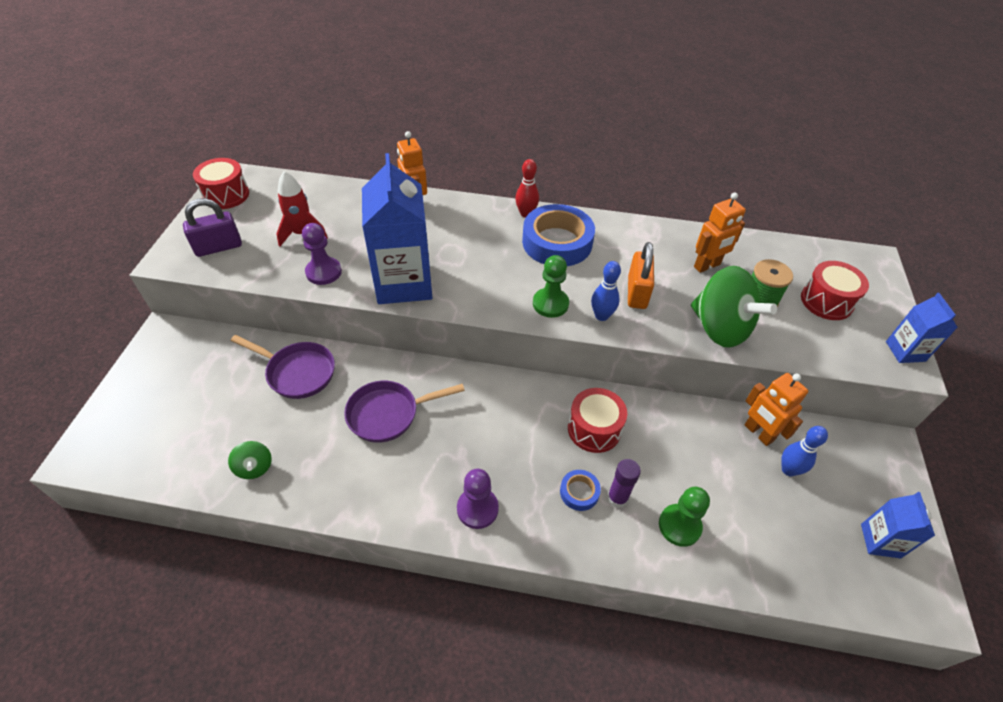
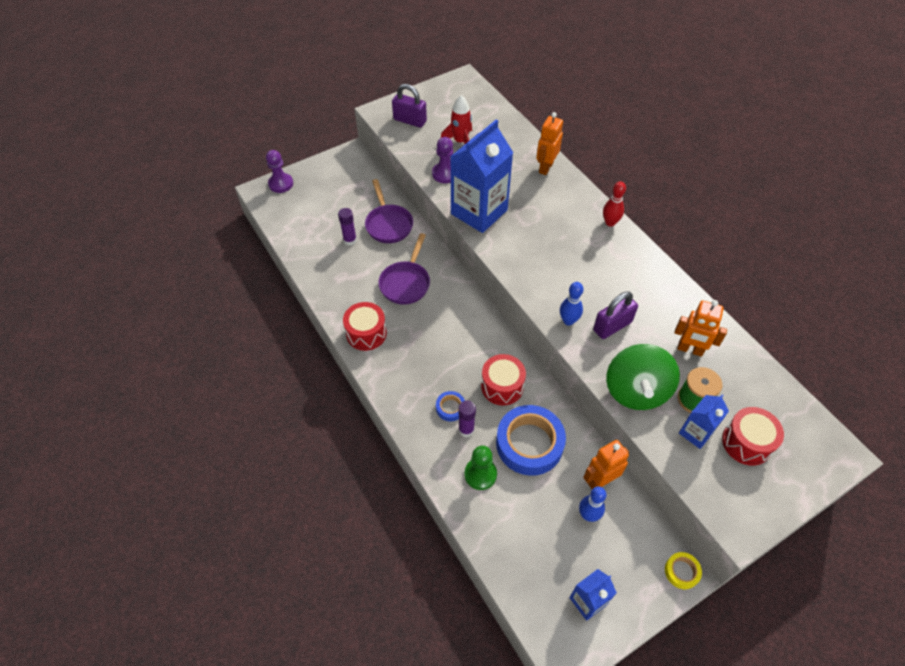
camera: 50 degrees right, 5 degrees up
(226, 195) = (447, 89): red drum -> red drum (366, 333)
(254, 467) = (319, 257): green spinning top -> none
(272, 421) = (350, 240): none -> purple glue stick
(388, 414) = (406, 283): purple pan -> purple pan turned 105 degrees counterclockwise
(477, 509) = (391, 367): purple pawn -> purple pawn (281, 184)
(550, 304) = (547, 289): green pawn -> none
(557, 242) = (604, 256): blue tape -> blue tape (529, 443)
(637, 293) = (612, 326): orange padlock -> purple padlock
(758, 433) = (600, 480): orange robot -> orange robot turned 45 degrees clockwise
(888, 445) = (681, 571): none -> yellow tape
(905, 351) = (754, 520): blue carton -> blue carton (696, 433)

